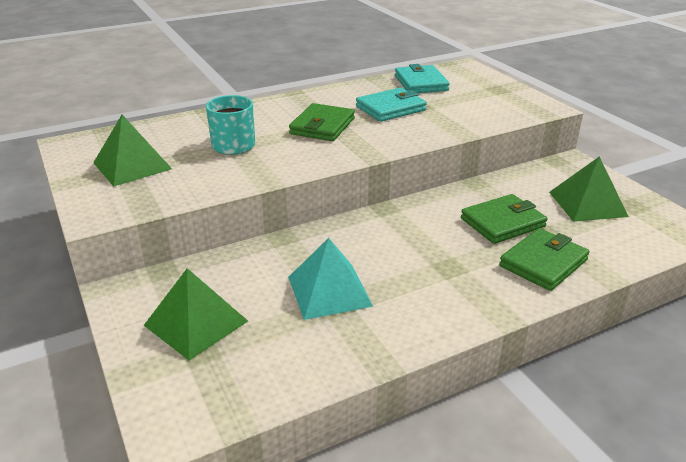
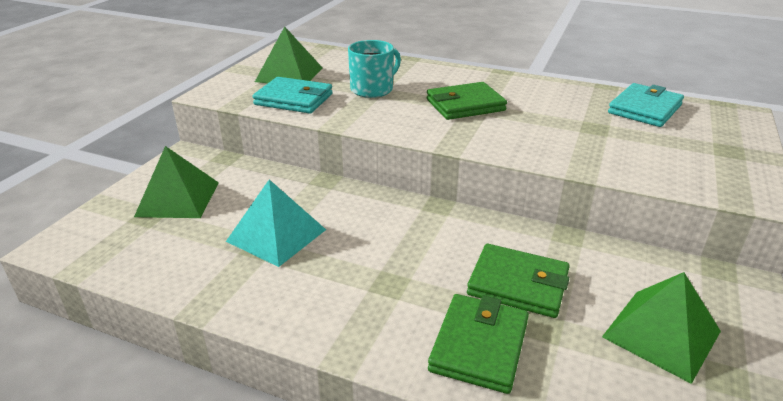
camera: 50 degrees right, 0 degrees up
(390, 108) = (559, 117): turquoise wallet -> turquoise wallet (294, 99)
(543, 263) = (479, 346): green wallet -> green wallet turned 75 degrees counterclockwise

